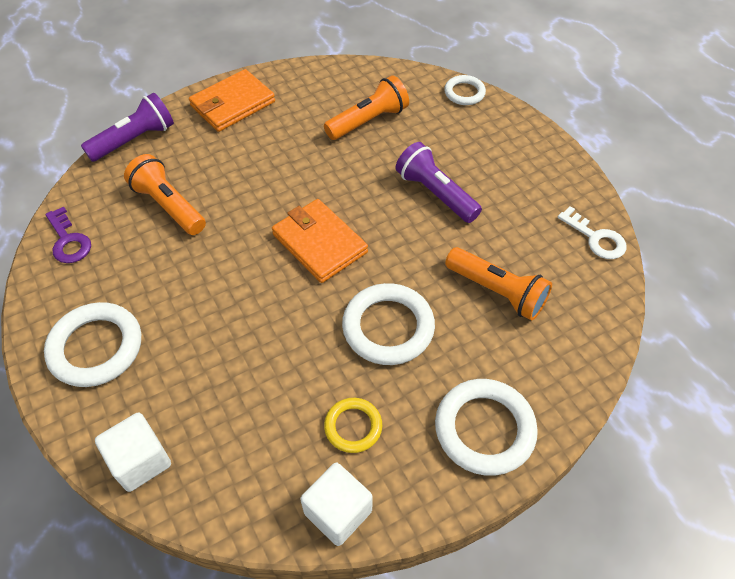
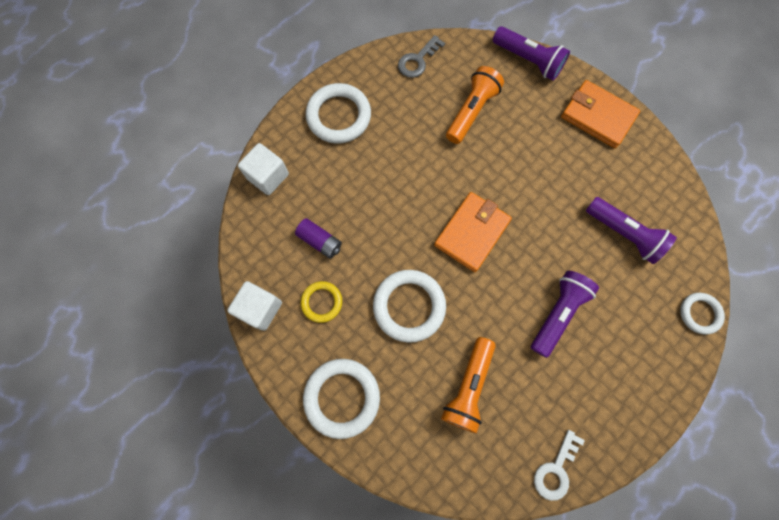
camera: 75 degrees right, 20 degrees up
(68, 241) = (417, 60): purple key -> grey key
(267, 411) = (320, 241): none -> purple battery
(368, 121) = (623, 234): orange flashlight -> purple flashlight

